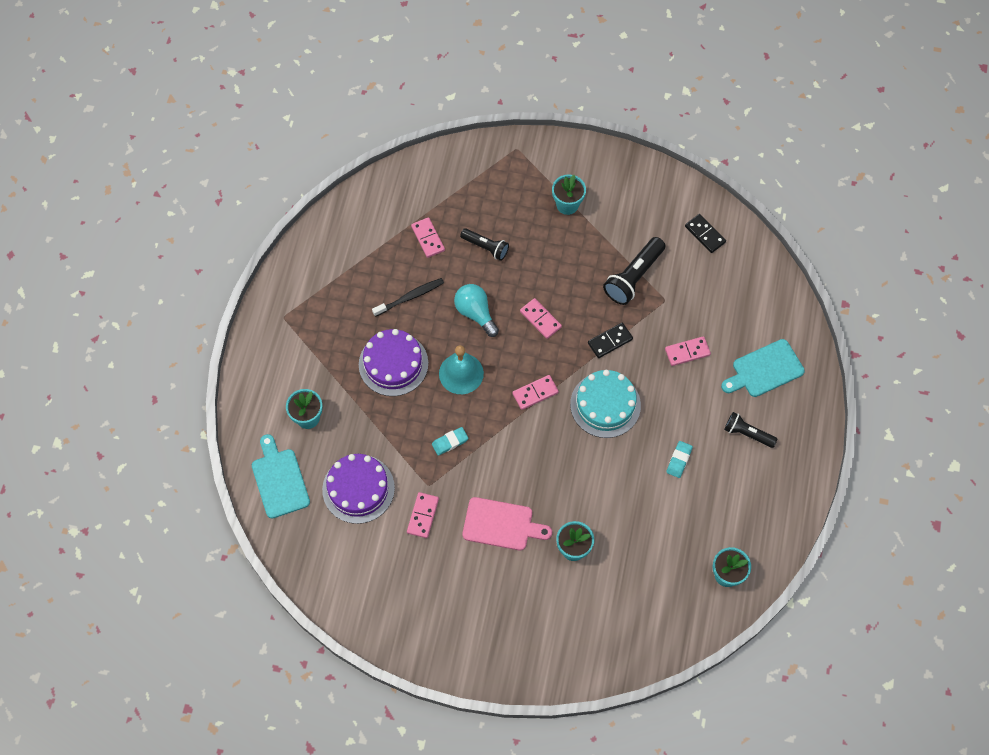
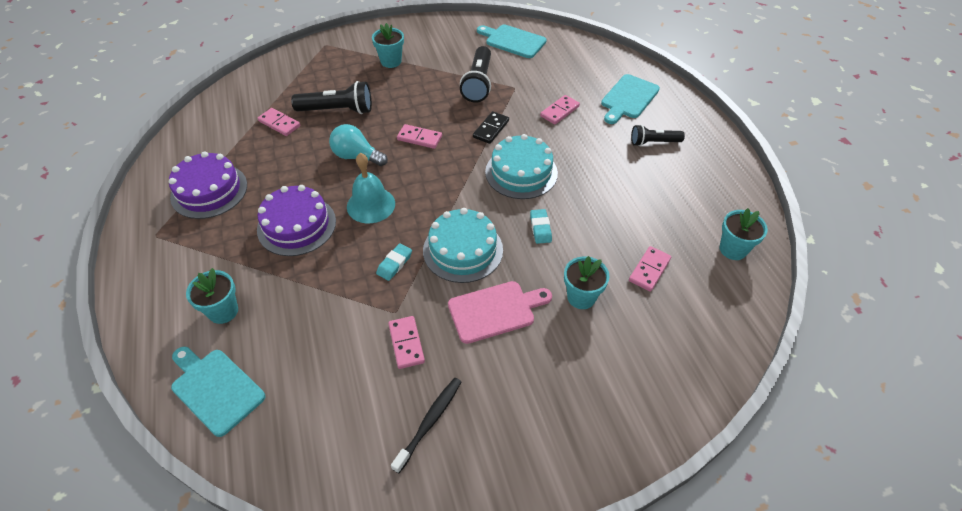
camera: 30 degrees left, 15 degrees down
(358, 489) = (317, 352): purple cake -> purple cake (209, 191)
(410, 297) = (285, 169): black toothbrush -> black toothbrush (429, 422)
(485, 247) = (337, 110): black flashlight -> black flashlight, size x1.58
(509, 457) = (463, 250): none -> turquoise cake
(535, 393) = (452, 190): pink domino -> pink domino (649, 270)
(679, 460) = (616, 184): turquoise eraser -> turquoise eraser (540, 228)
(705, 234) = (513, 41): black domino -> turquoise cutting board

